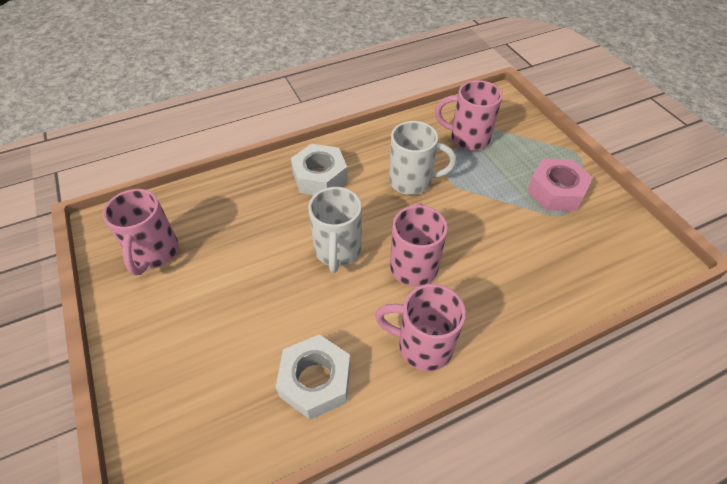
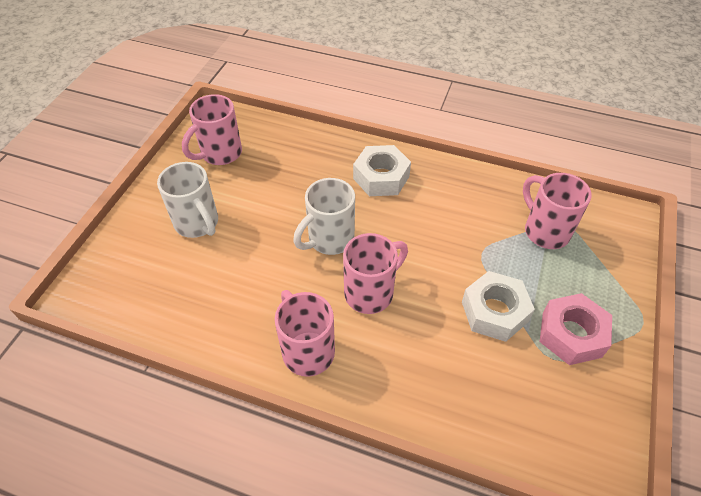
camera: 45 degrees right, 0 degrees up
(315, 381) = (217, 310): white nut -> white nut (494, 312)
(412, 181) = (449, 231): white mug -> white mug (198, 223)

